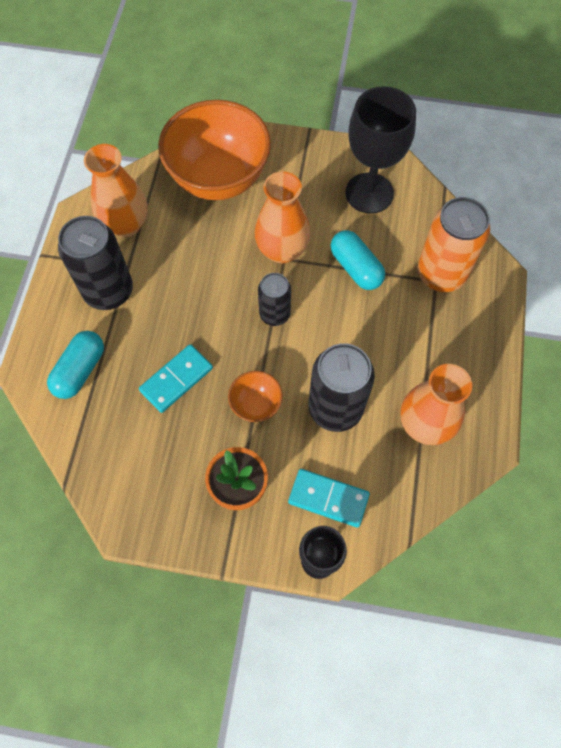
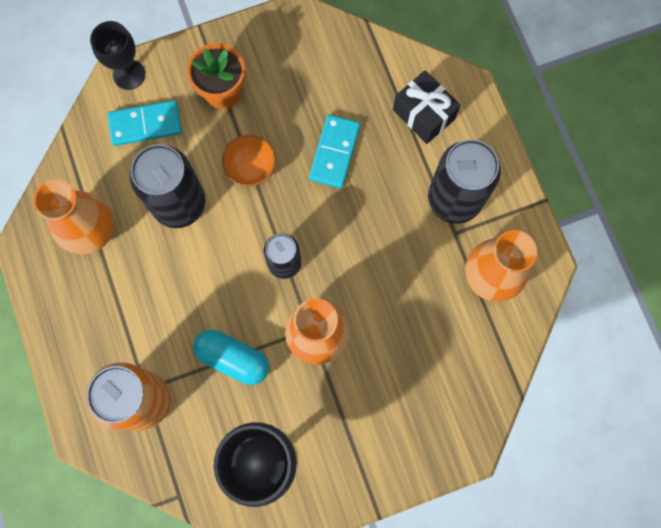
camera: 150 degrees right, 10 degrees up
(80, 370) = (423, 114): turquoise capsule -> black gift
(219, 178) = (435, 386): orange bowl -> none

